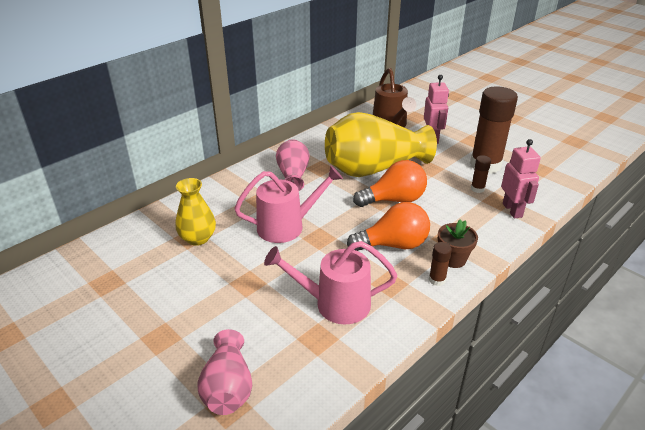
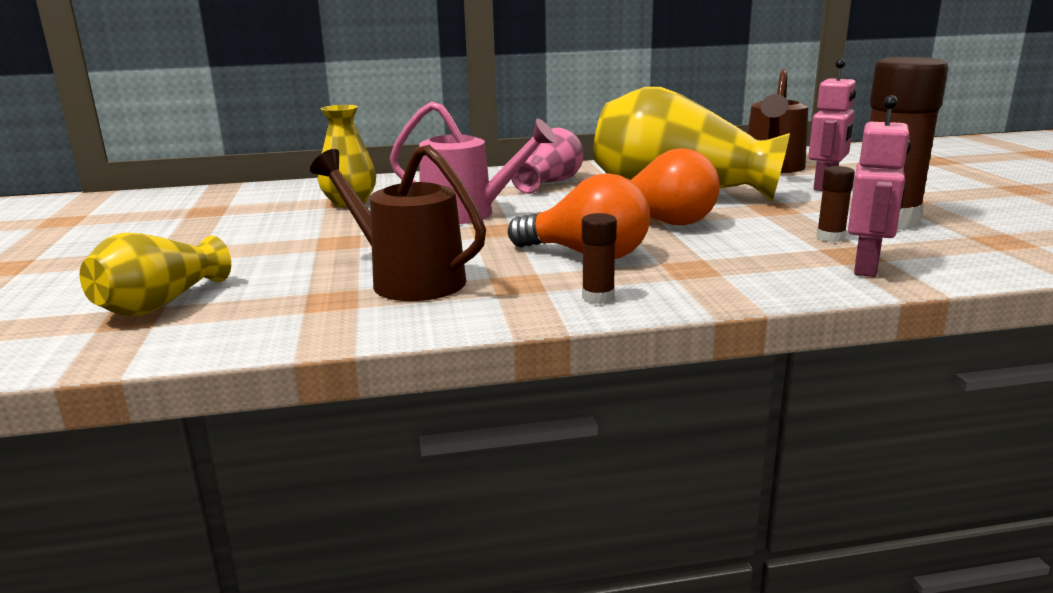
camera: 35 degrees right, 15 degrees down
(228, 387) = (160, 304): pink vase -> yellow vase
(334, 304) = (407, 280): pink watering can -> brown watering can
(453, 259) = (662, 286): brown flower pot -> none

